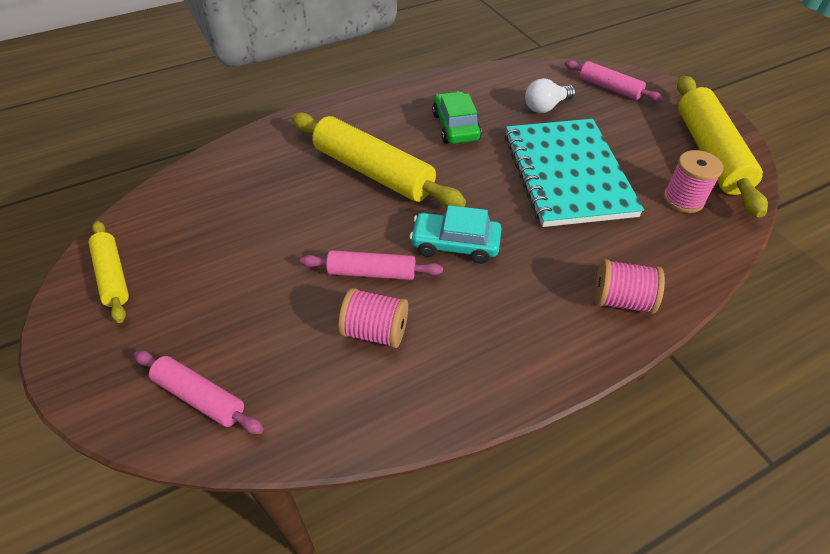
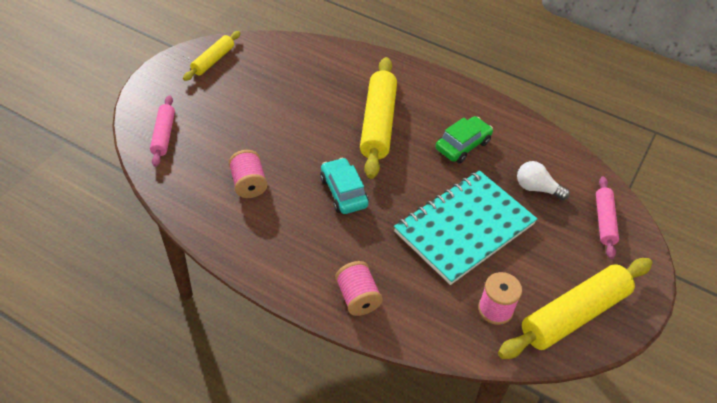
camera: 55 degrees right, 0 degrees up
(372, 272) = (291, 163): pink rolling pin -> none

